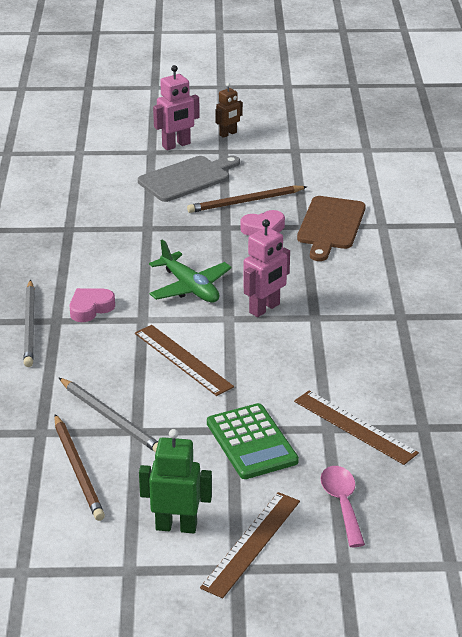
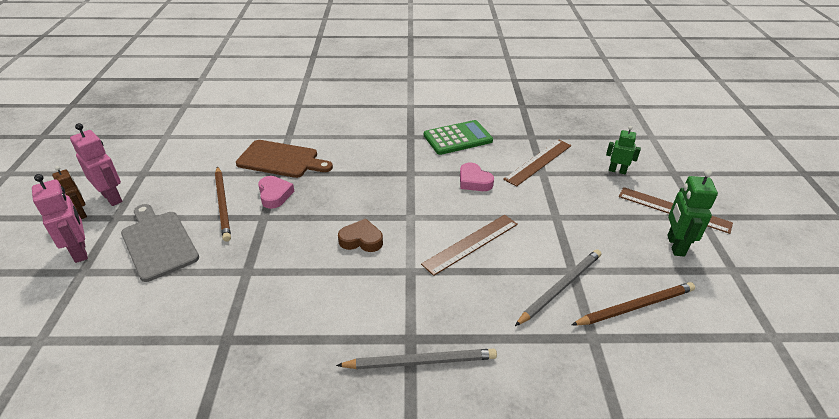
camera: 90 degrees left, 5 degrees up
(90, 308) = (390, 310): pink heart -> pink heart (474, 181)
(190, 287) = (361, 240): green plane -> brown heart
(252, 442) = (568, 207): green calculator -> green calculator (457, 138)
(265, 309) = (397, 197): pink robot -> pink robot (112, 197)
(342, 503) = (617, 171): pink spoon -> green robot

